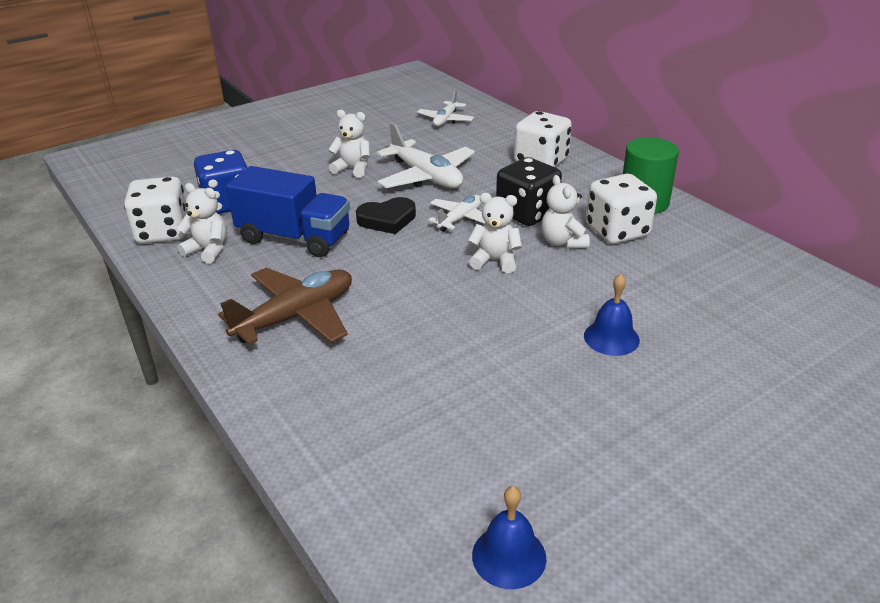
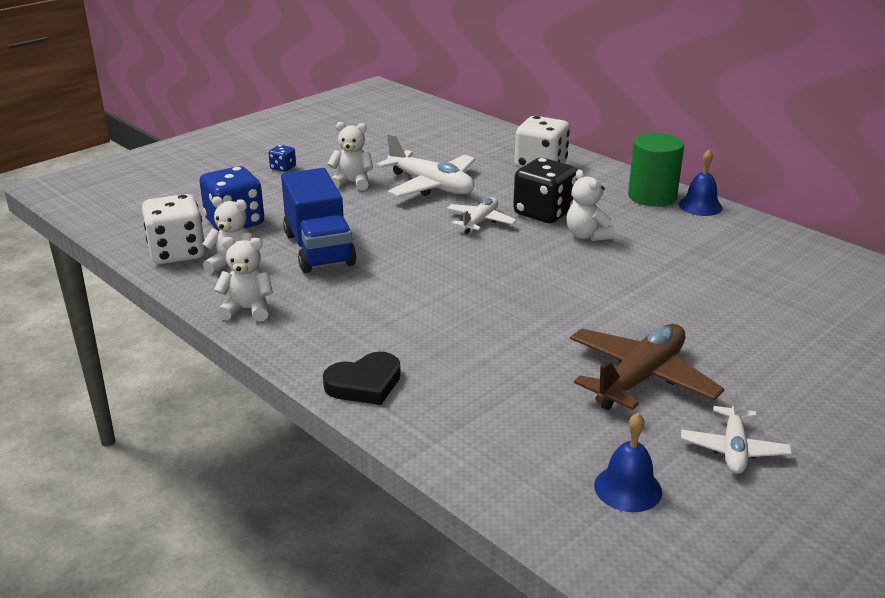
camera: 10 degrees left, 5 degrees down
(294, 238) = (319, 249): blue truck -> blue truck turned 60 degrees clockwise
(295, 150) = (283, 168): none -> blue dice
(296, 316) = (351, 318): brown plane -> brown plane (640, 378)
(387, 219) = (407, 227): black heart -> black heart (364, 384)
(445, 120) = (430, 132): white plane -> white plane (733, 449)
(495, 261) = (528, 256): white teddy bear -> white teddy bear (248, 309)
(611, 338) = (660, 312): blue bell -> blue bell (700, 206)
(617, 231) = (635, 223): white dice -> none

